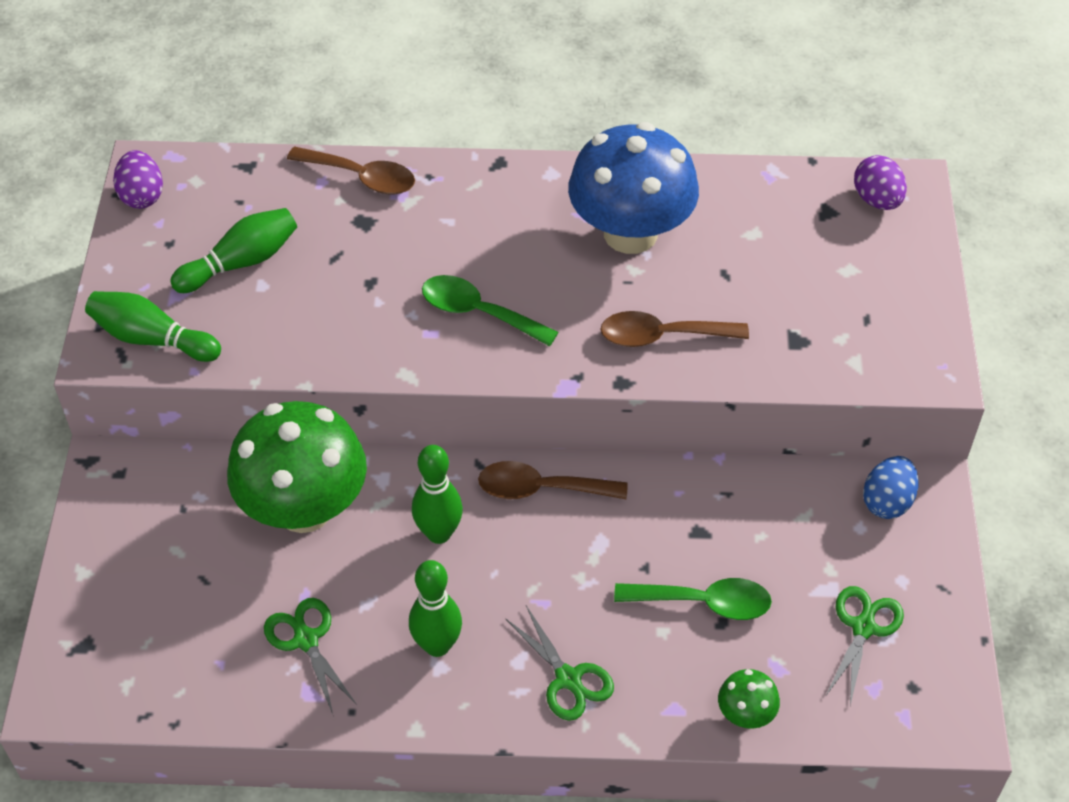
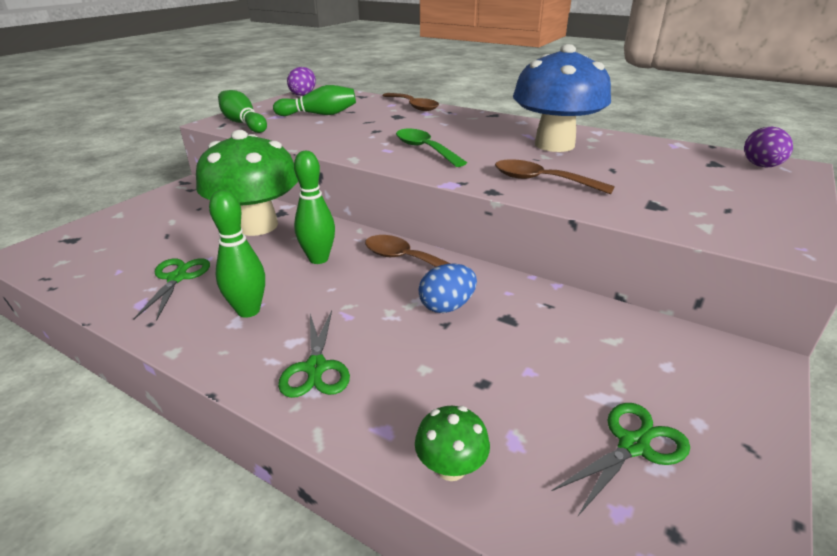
camera: 30 degrees right, 20 degrees down
(704, 602) = (477, 363): green spoon -> none
(887, 501) = (705, 357): blue egg -> blue egg (447, 306)

